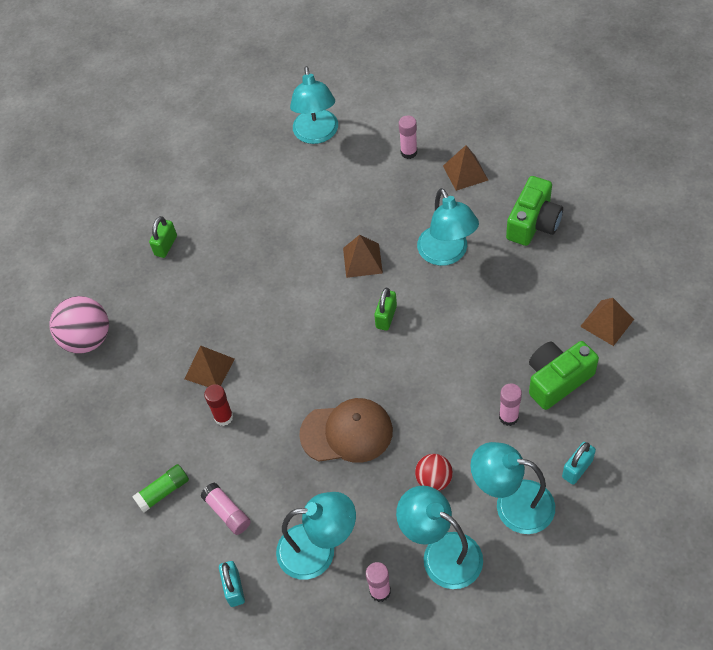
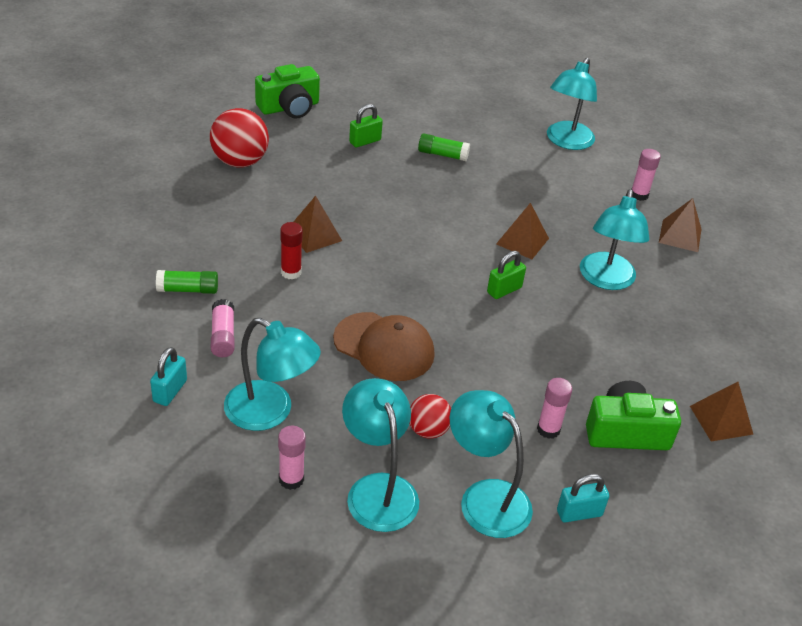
camera: 25 degrees right, 15 degrees down
(87, 339) = (240, 162): pink ball -> red ball
(236, 216) = (442, 154): none -> green glue stick
(533, 223) = (714, 305): green camera -> green camera (289, 107)

